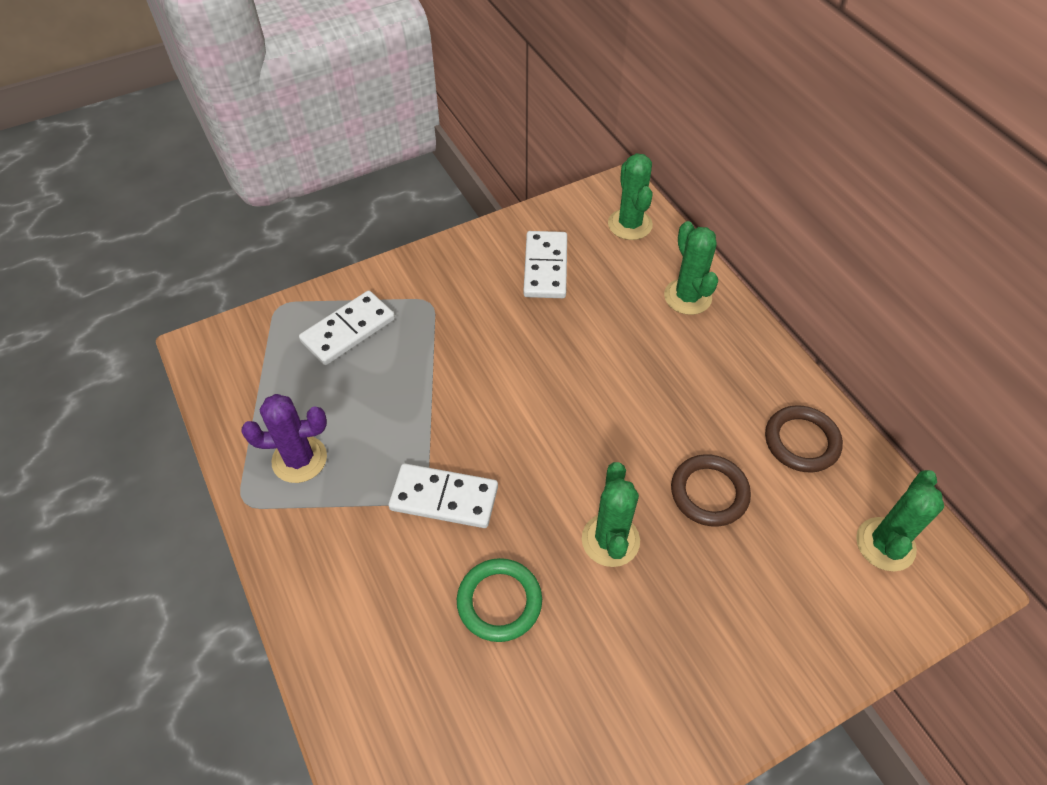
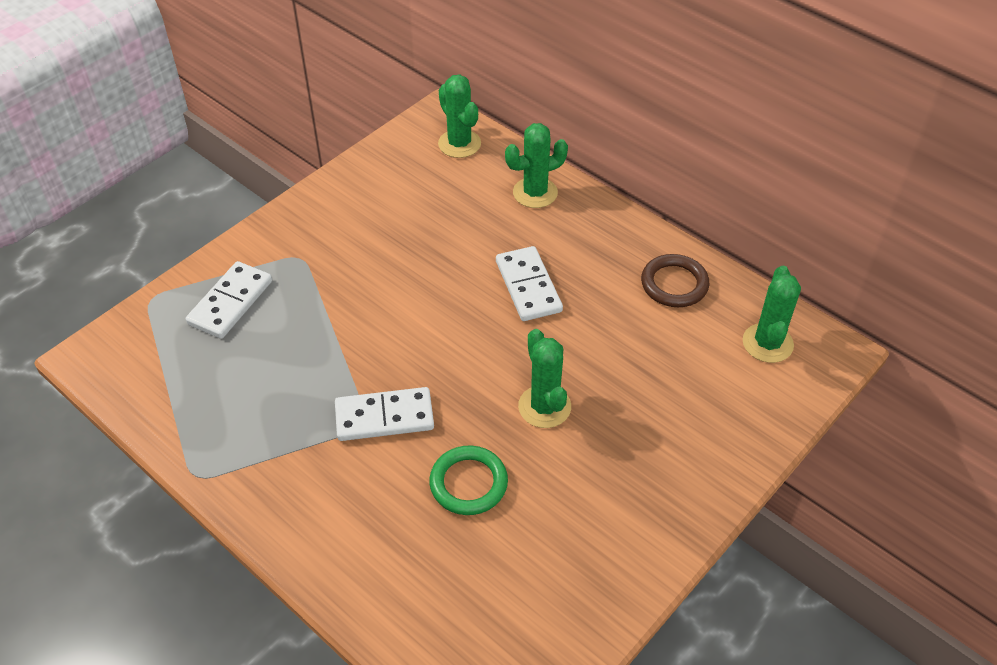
camera: 20 degrees left, 5 degrees down
(299, 459) = (233, 425): purple cactus -> none
(545, 267) = (396, 200): white domino -> white domino (528, 286)
(687, 297) = (535, 193): green cactus -> green cactus turned 75 degrees counterclockwise
(709, 493) = (613, 345): brown ring -> none

